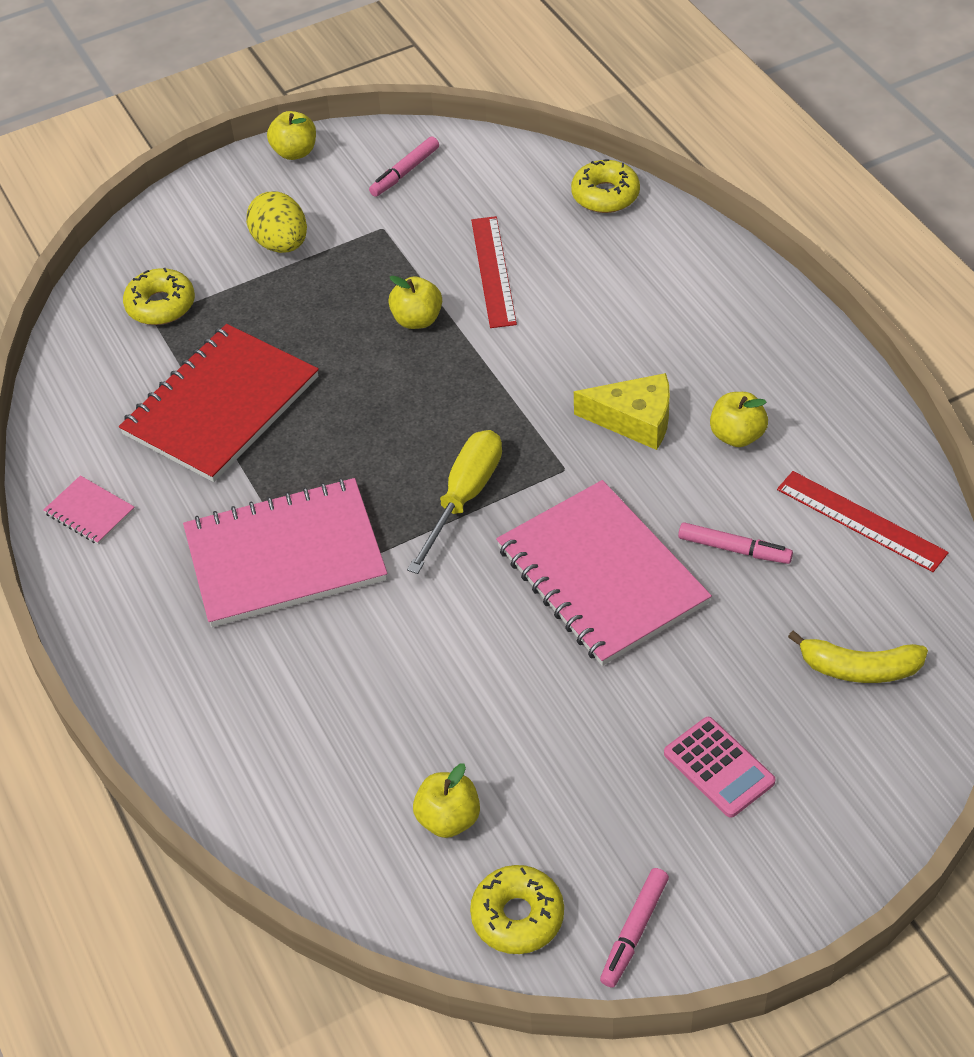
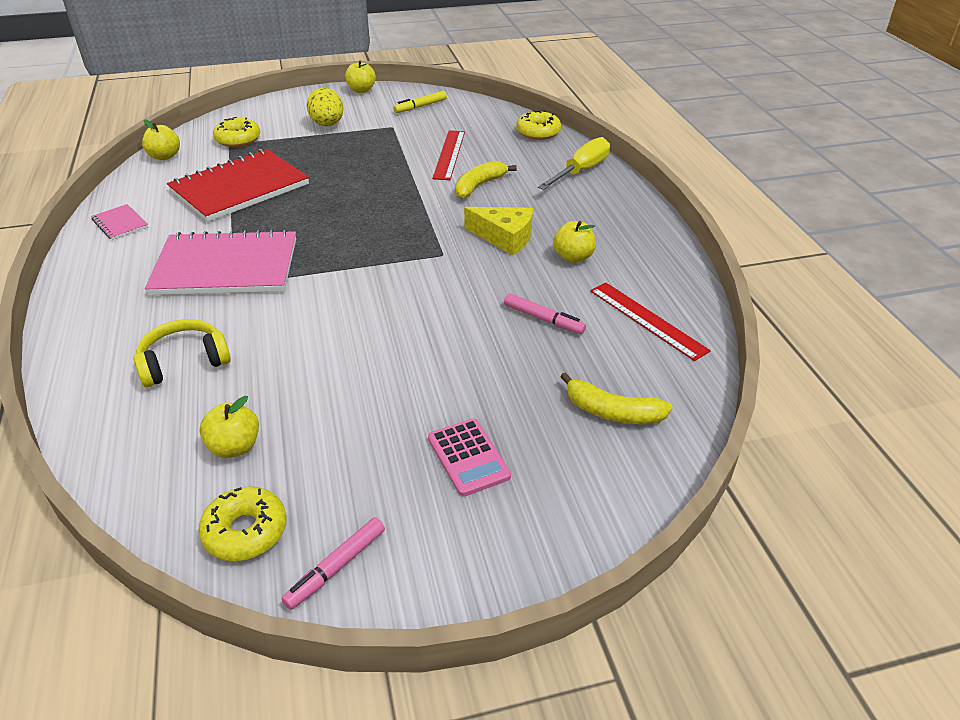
camera: 10 degrees right, 10 degrees down
(320, 718) = (184, 362): none -> yellow headphones
(405, 172) = (420, 106): pink marker -> yellow marker
(417, 320) = (388, 168): yellow apple -> yellow apple (165, 156)
(464, 497) = (365, 257): yellow screwdriver -> yellow screwdriver (581, 171)
(562, 328) = (479, 186): none -> yellow banana
(601, 575) = (437, 317): pink notebook -> none

